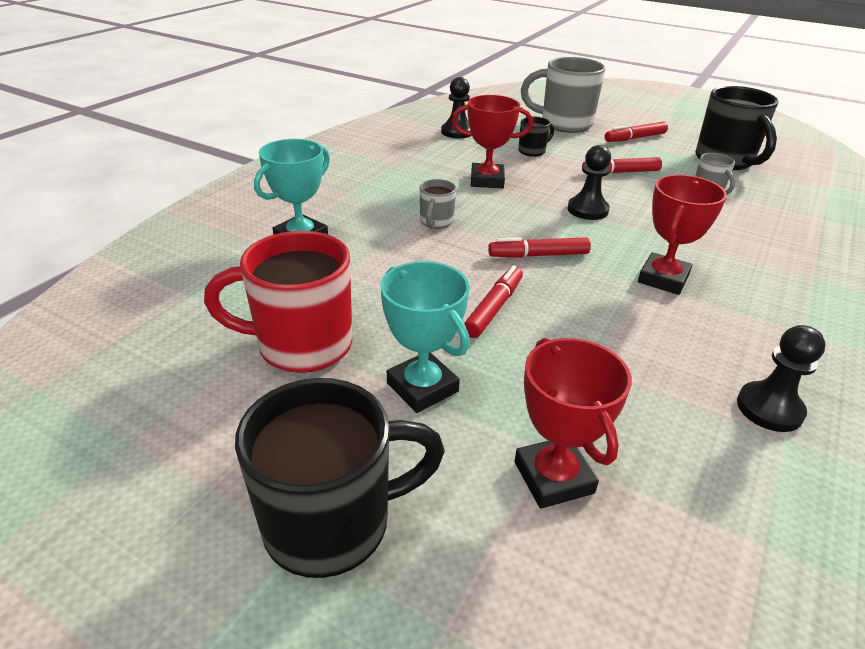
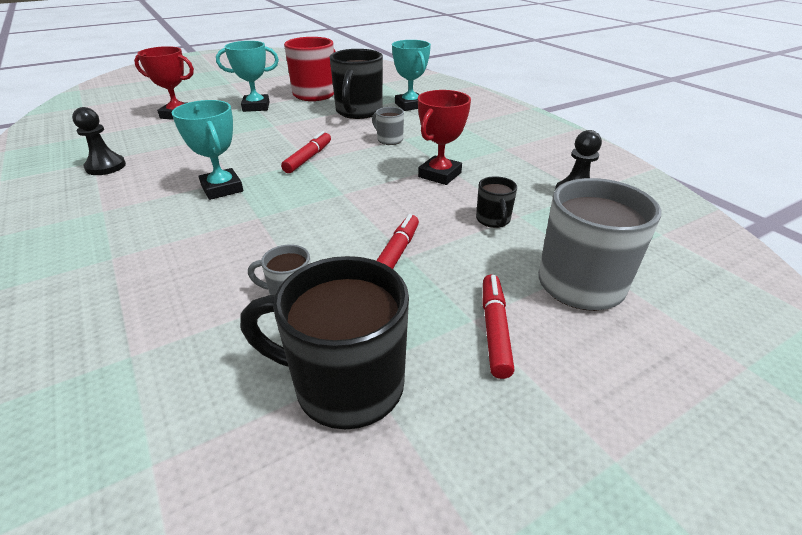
camera: 120 degrees right, 0 degrees up
(332, 523) = (226, 87): black mug -> black mug (358, 112)
(493, 308) = (280, 131): red marker -> none
(587, 210) = (342, 200): black pawn -> none
(663, 279) = (222, 188): red trophy -> turquoise trophy

